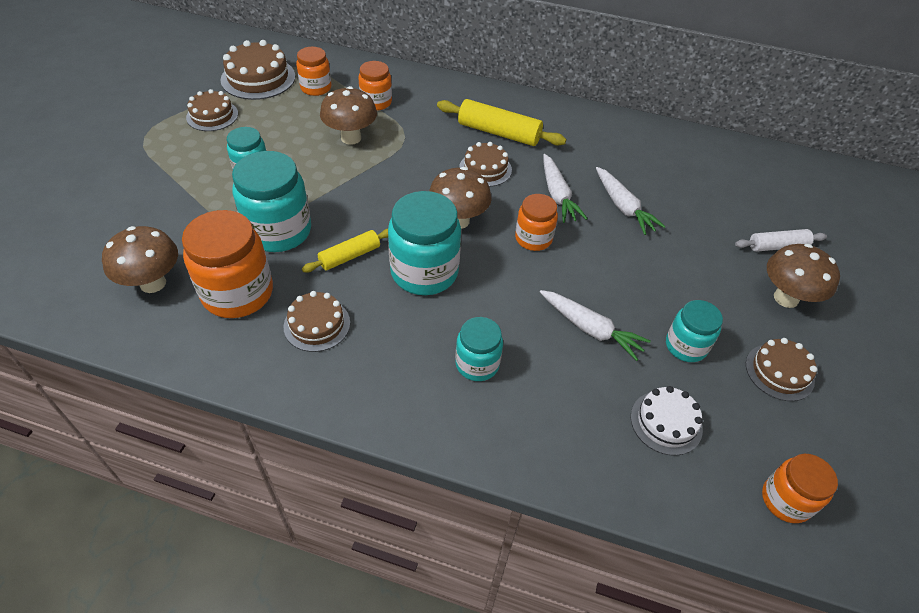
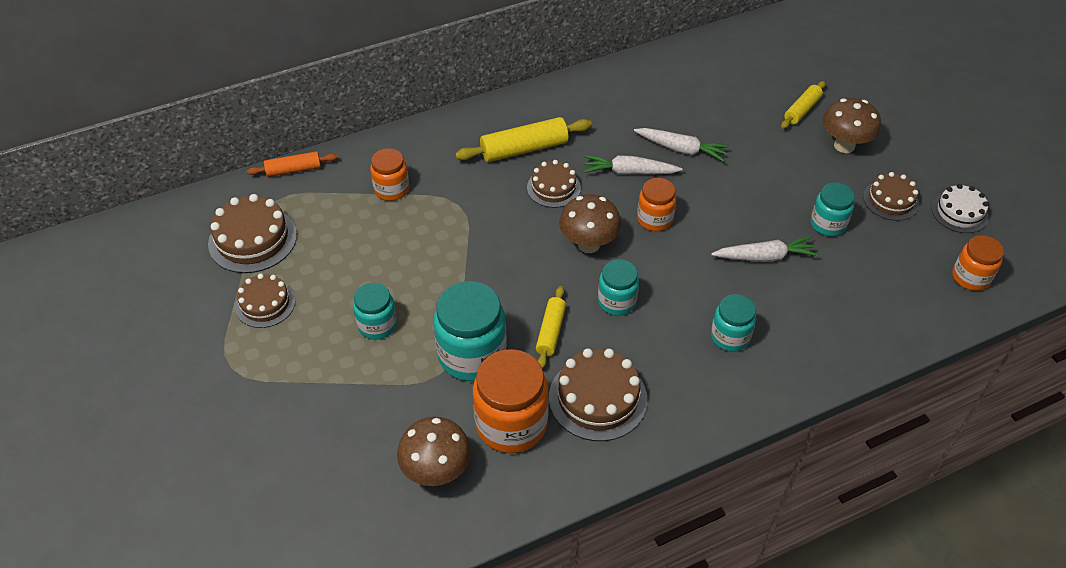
camera: 40 degrees left, 0 degrees up
(316, 88) = (320, 212): orange jar -> none
(317, 324) = (598, 398): brown cake -> brown cake, size x1.55
(335, 57) = (294, 170): none -> orange rolling pin
(351, 138) = (416, 236): brown mushroom -> none
(424, 272) = (617, 301): turquoise jar -> turquoise jar, size x0.59
(557, 195) = (629, 172): white carrot -> white carrot turned 150 degrees clockwise
(666, 422) = (870, 283): white cake -> white cake (959, 212)
(777, 246) = (802, 110): white rolling pin -> yellow rolling pin

